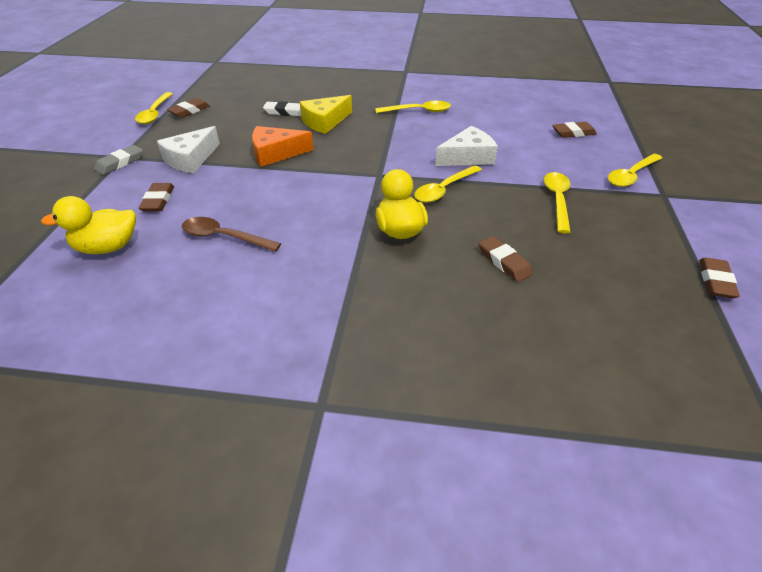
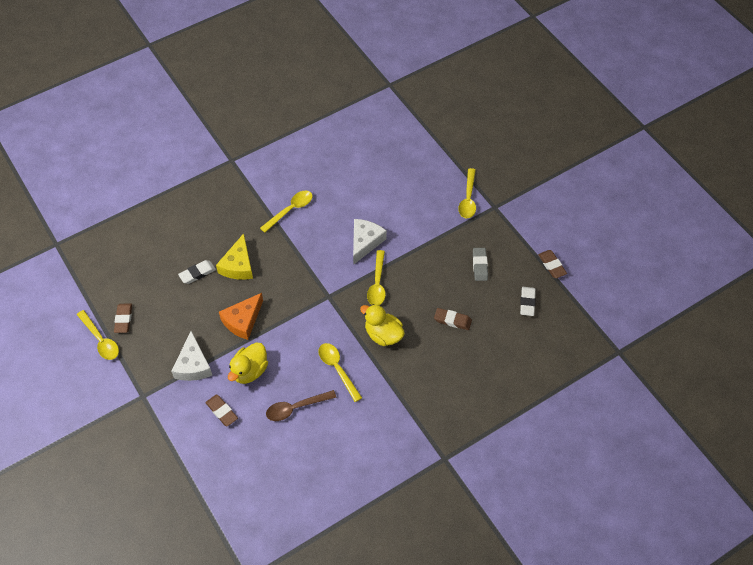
camera: 40 degrees left, 15 degrees up
(107, 247) = (241, 462): yellow duck -> yellow duck (249, 371)
(120, 163) = (150, 402): grey eraser -> grey eraser (480, 265)
(557, 200) = (444, 250): yellow spoon -> yellow spoon (337, 369)
(573, 133) = (408, 172): brown eraser -> none
(640, 300) = (527, 302): none -> white eraser

